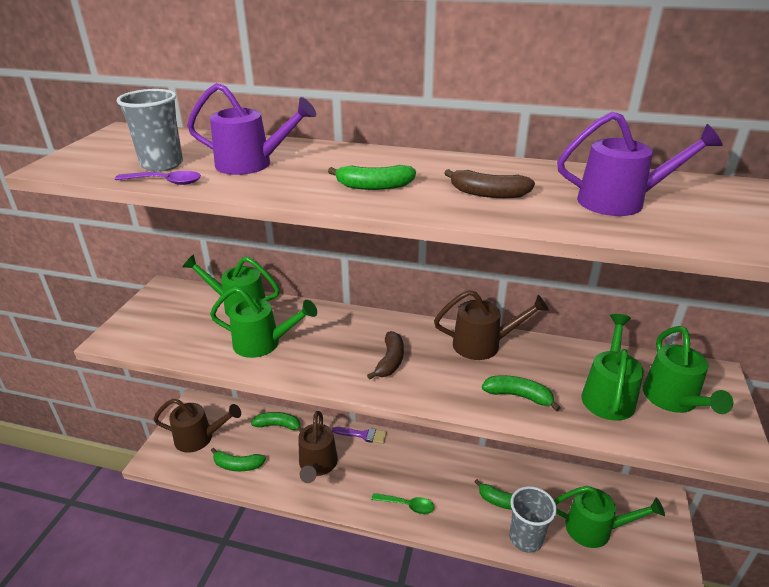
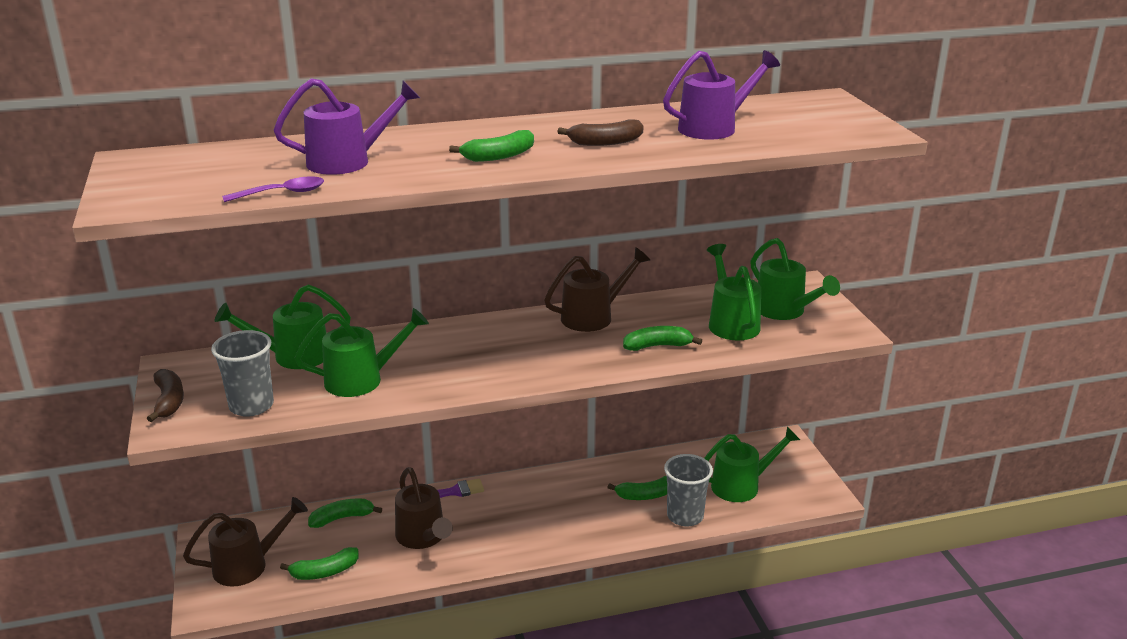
camera: 30 degrees left, 5 degrees down
(162, 165) = (248, 180): grey cup -> grey cup (251, 406)
(390, 361) = (514, 355): brown banana -> brown banana (169, 401)
(407, 505) = (551, 534): green spoon -> none

